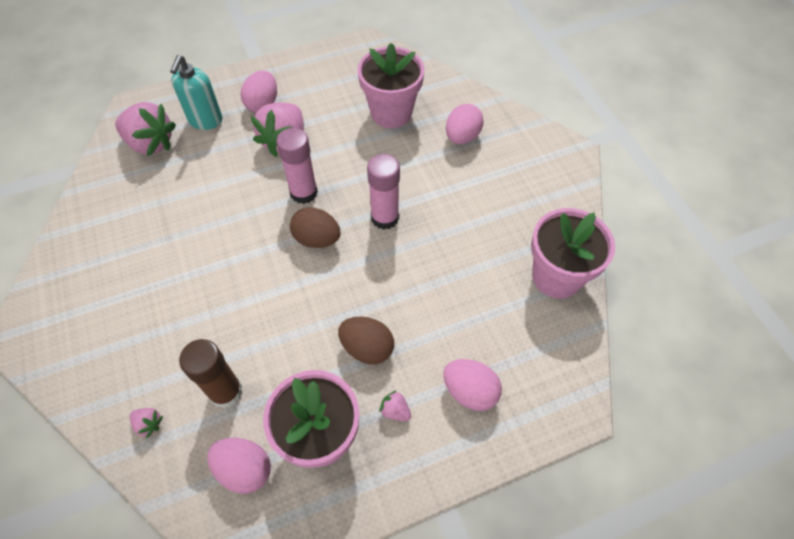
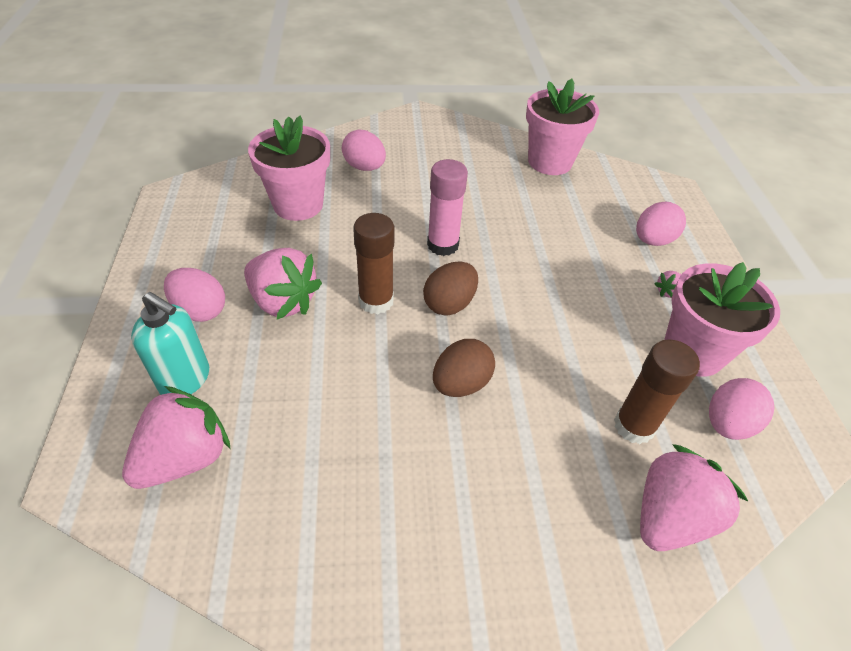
camera: 75 degrees left, 10 degrees down
(149, 424) = (670, 516): pink strawberry -> pink strawberry, size x2.36
(303, 192) = (376, 301): pink glue stick -> brown glue stick
(367, 348) = (598, 295): brown egg -> brown egg (461, 383)

